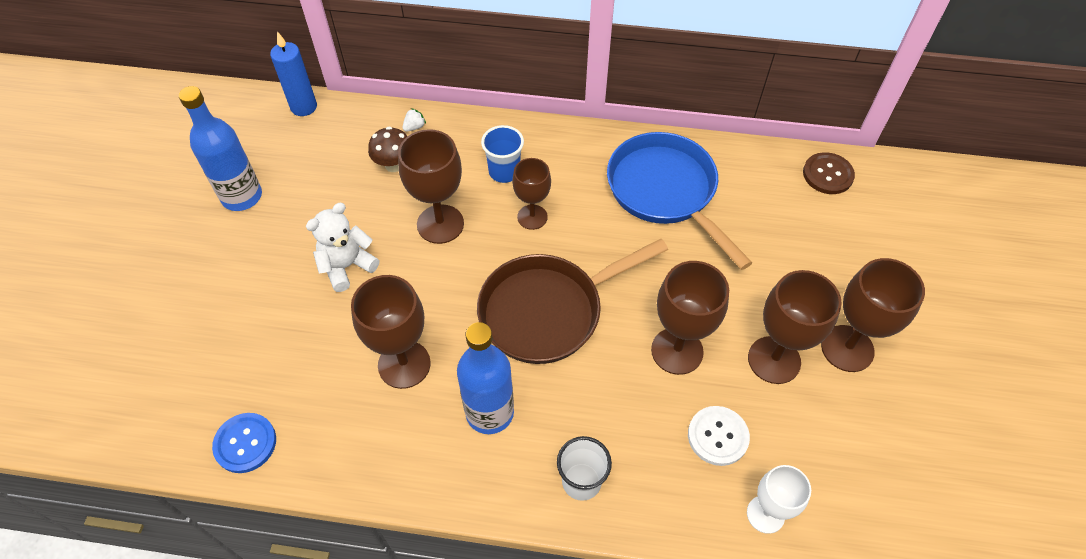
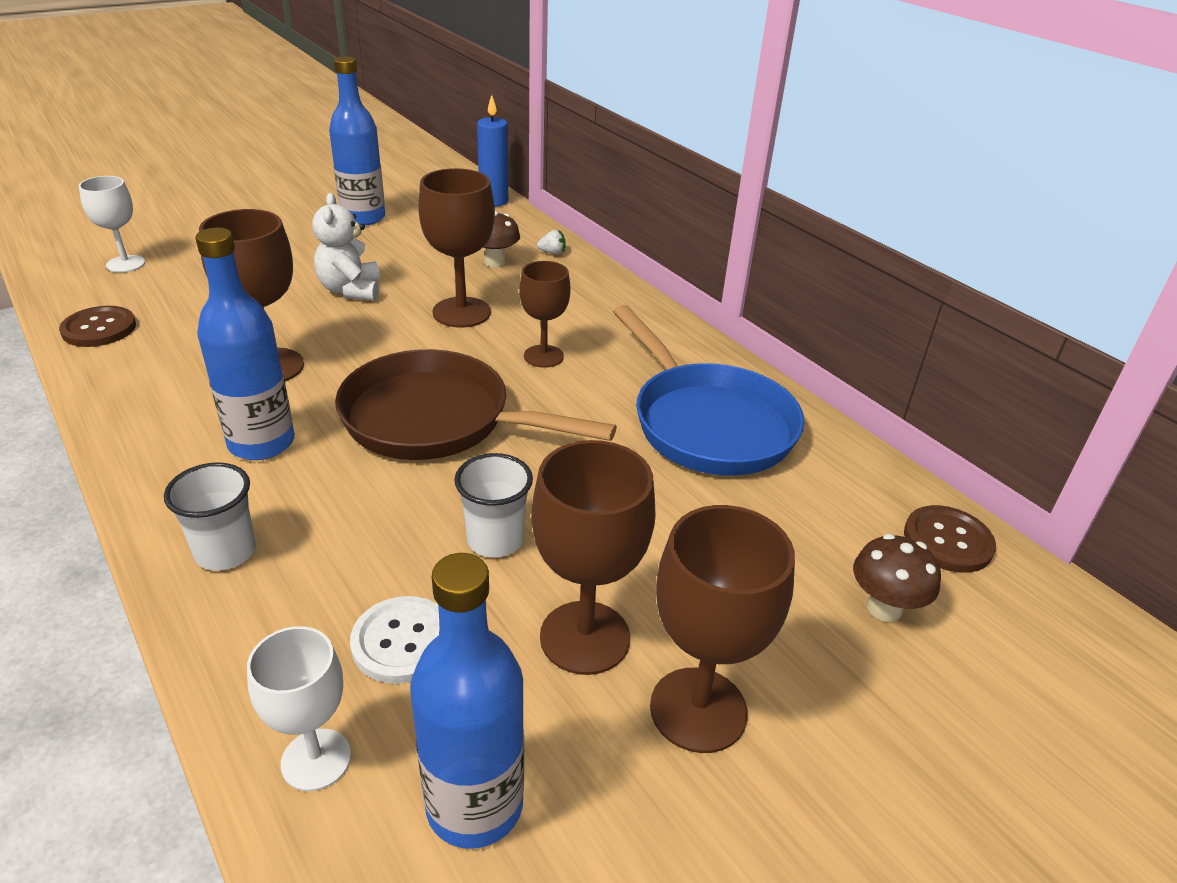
camera: 45 degrees right, 20 degrees down
(151, 384) = (125, 264): none -> white goblet
(245, 443) = (99, 329): blue button -> brown button
(347, 266) = (350, 290): white teddy bear -> white teddy bear turned 105 degrees counterclockwise
(504, 172) = (574, 317): blue cup -> none
(665, 191) = (707, 423): blue pan -> blue pan turned 135 degrees clockwise
(677, 351) = (495, 540): brown goblet -> white cup
(835, 466) = (474, 805): none -> blue bottle
(846, 234) = (884, 608): none -> brown mushroom

